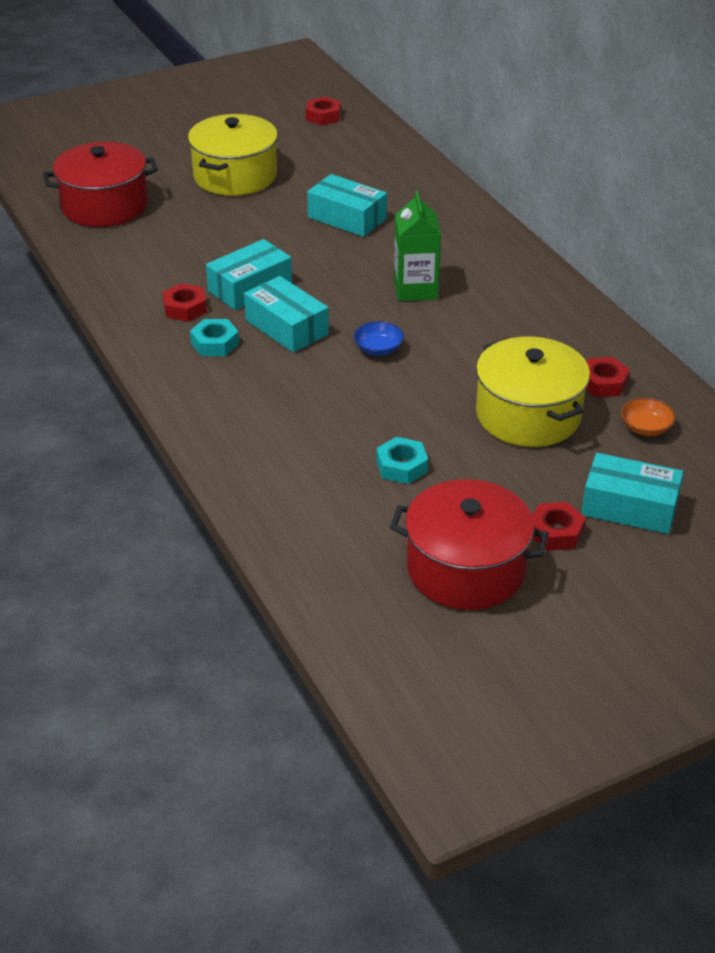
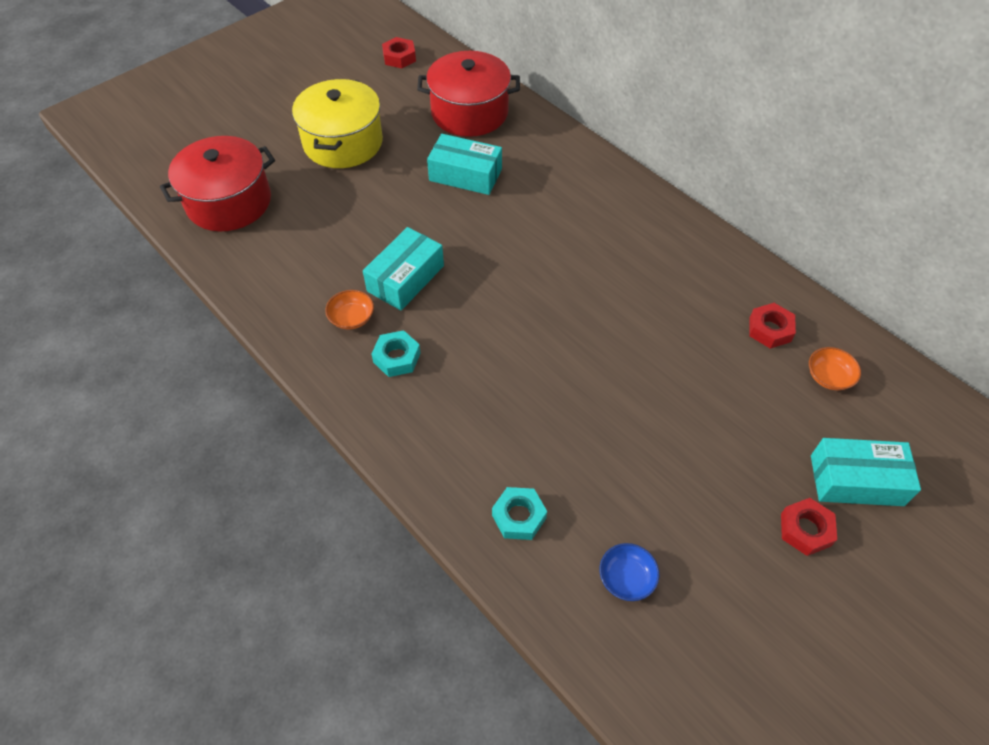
camera: 15 degrees left, 15 degrees up
(185, 308) = (352, 318): red nut -> orange bowl
(287, 327) = (458, 322): turquoise box -> none
(378, 349) = (554, 331): blue bowl -> blue bowl (626, 578)
(401, 466) = (632, 478): turquoise nut -> turquoise nut (519, 516)
(415, 289) = (560, 249): green carton -> none
(466, 568) = (744, 600): red pot -> red pot (469, 112)
(528, 415) = (721, 384): yellow pot -> none

